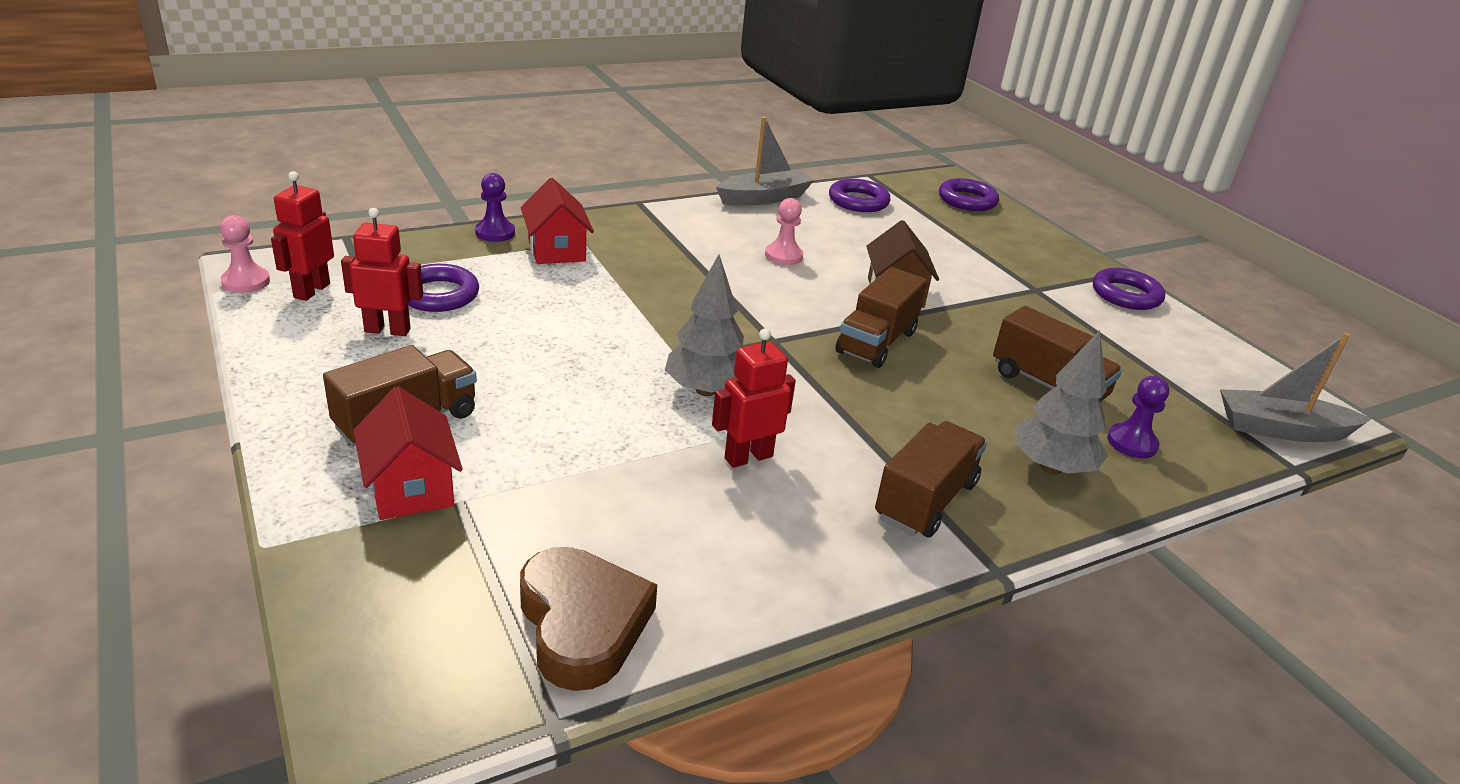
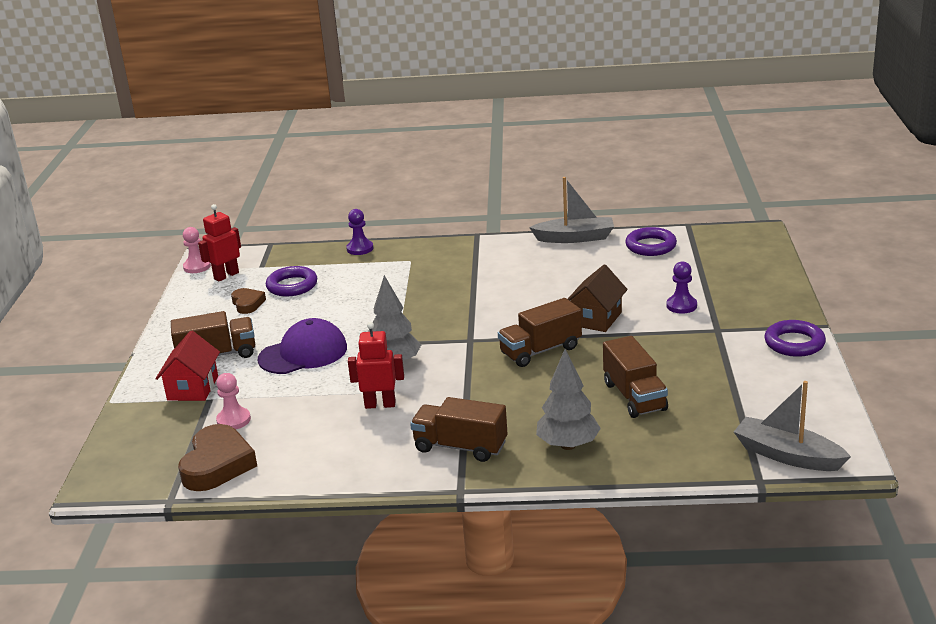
camera: 35 degrees right, 5 degrees down
(387, 330) = (247, 304): red robot -> brown heart
(552, 396) = (303, 353): none -> purple cap
(556, 250) = (388, 264): red house -> none
(783, 256) = (541, 283): pink pawn -> pink pawn (233, 420)
(925, 500) = (460, 447): brown truck -> brown truck turned 135 degrees counterclockwise
(967, 200) = (751, 252): purple ring -> none
(1132, 443) = (648, 442): purple pawn -> purple pawn (681, 306)

